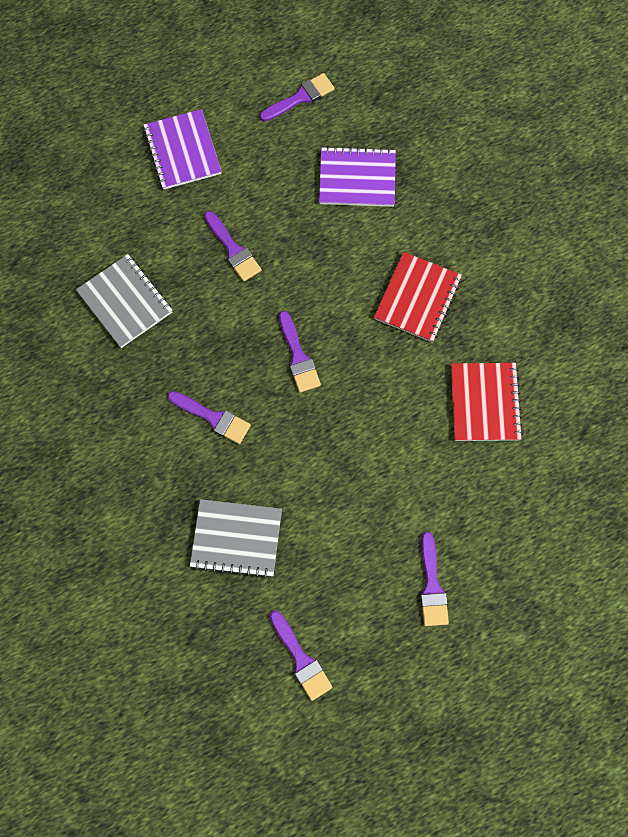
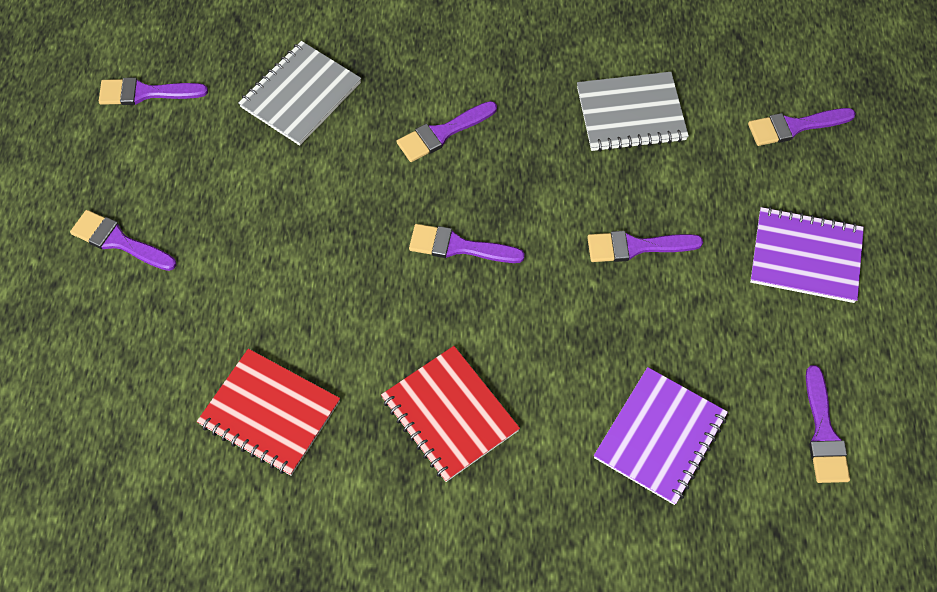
camera: 120 degrees right, 10 degrees down
(79, 196) = (794, 126): none -> purple brush

